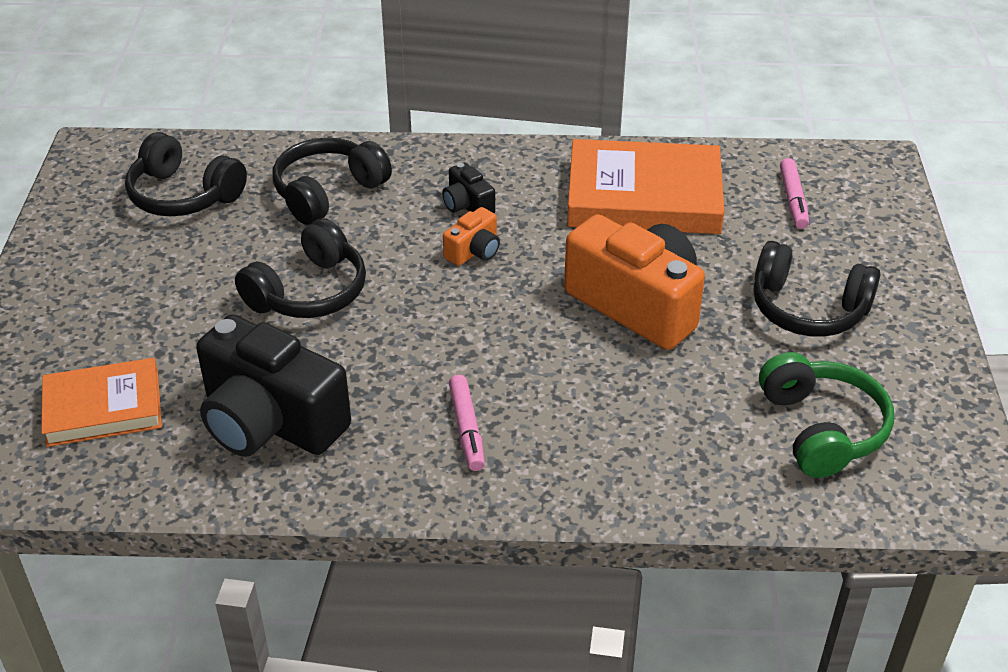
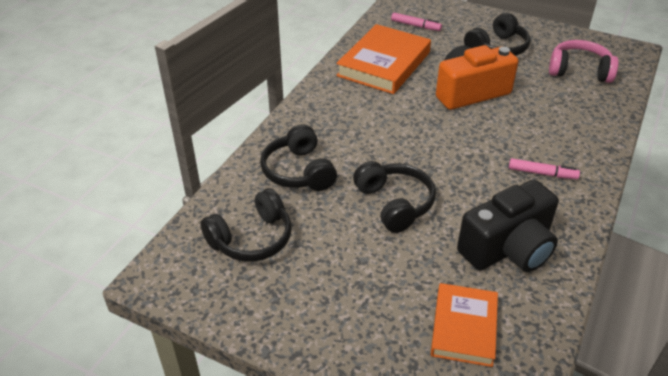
camera: 65 degrees left, 0 degrees up
(467, 205) = (351, 121): black camera -> none
(474, 251) = (395, 131): orange camera -> none
(821, 429) = (579, 71): green headphones -> pink headphones

